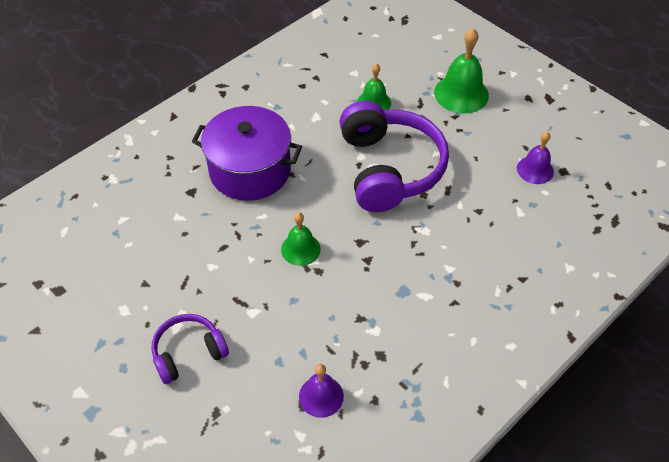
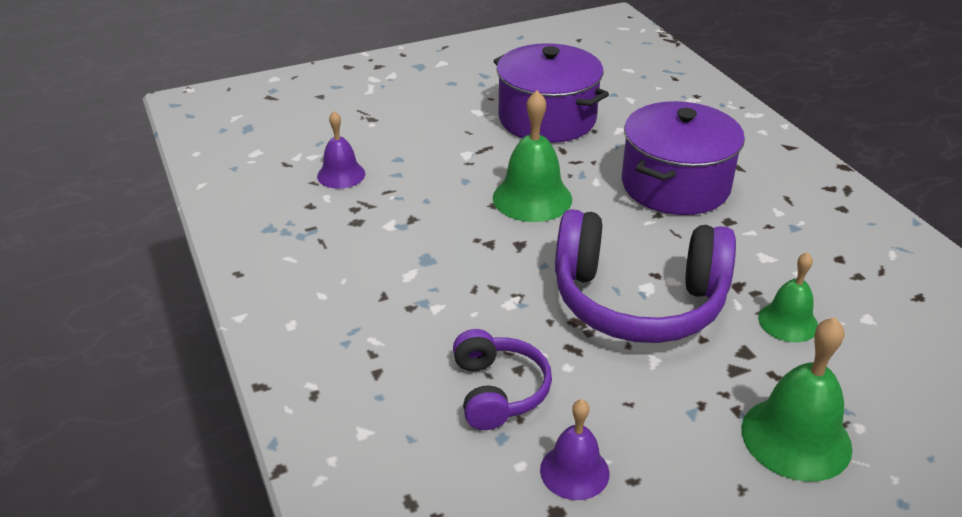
camera: 110 degrees right, 15 degrees down
(175, 270) = (547, 119): none -> purple pot
(188, 353) = (443, 113): purple headphones -> purple headphones (498, 391)
(300, 249) = (532, 198): green bell -> green bell, size x1.60

